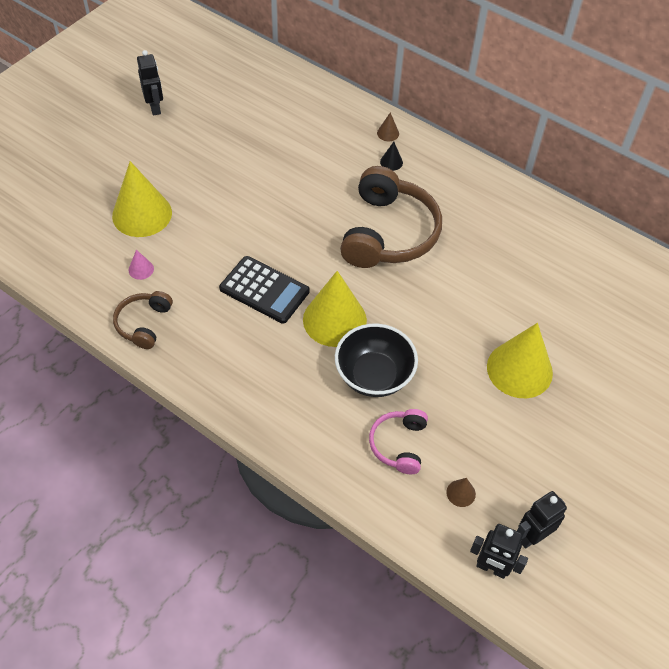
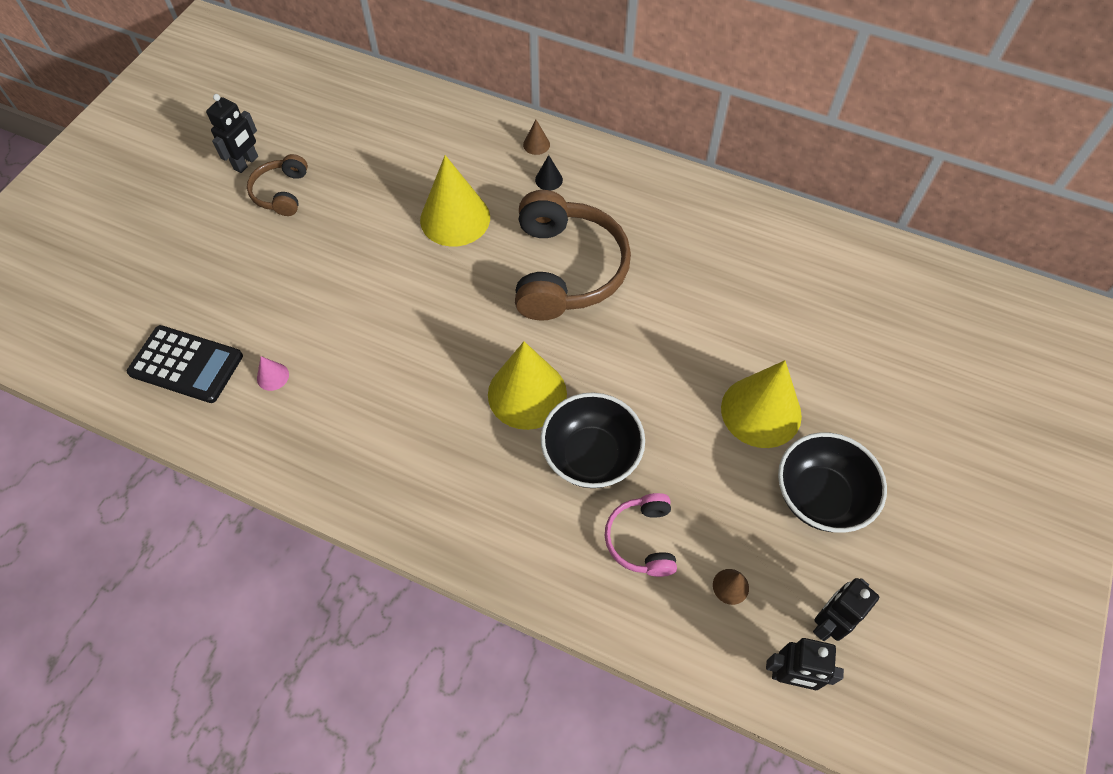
camera: 10 degrees left, 5 degrees up
(142, 214) = (258, 303): yellow cone -> yellow cone (455, 218)
(143, 323) = (291, 448): brown headphones -> brown headphones (281, 193)
(155, 108) = (246, 163): black robot -> black robot turned 60 degrees clockwise
(264, 290) = (433, 372): black calculator -> black calculator (186, 364)
(551, 442) = (820, 497): none -> black bowl

